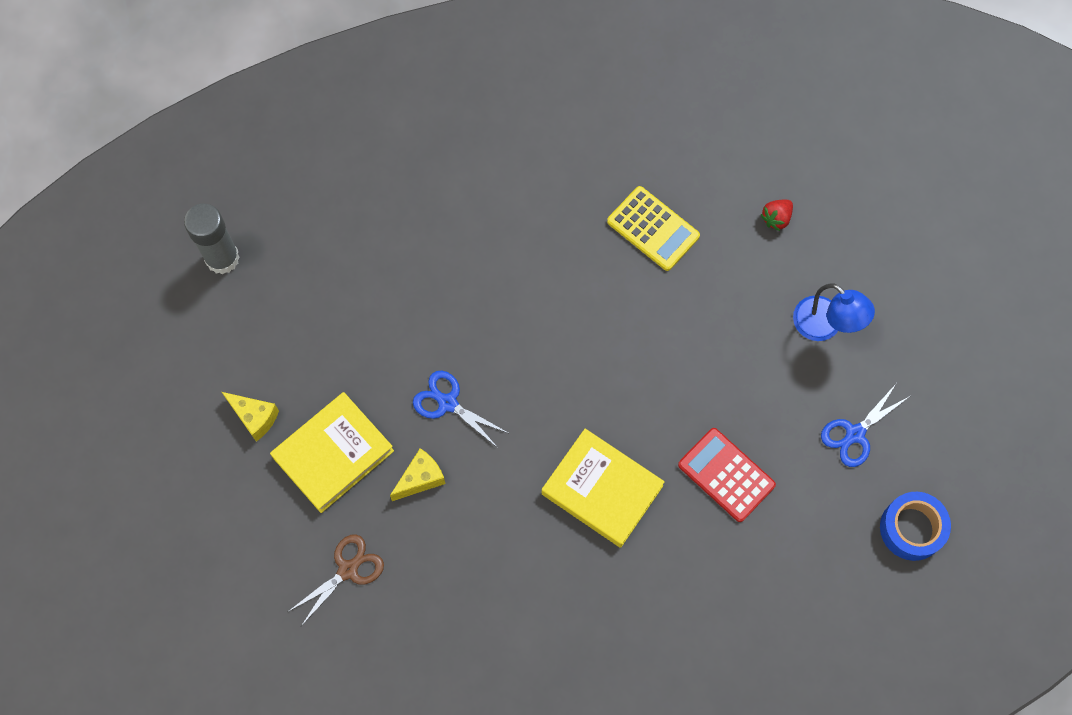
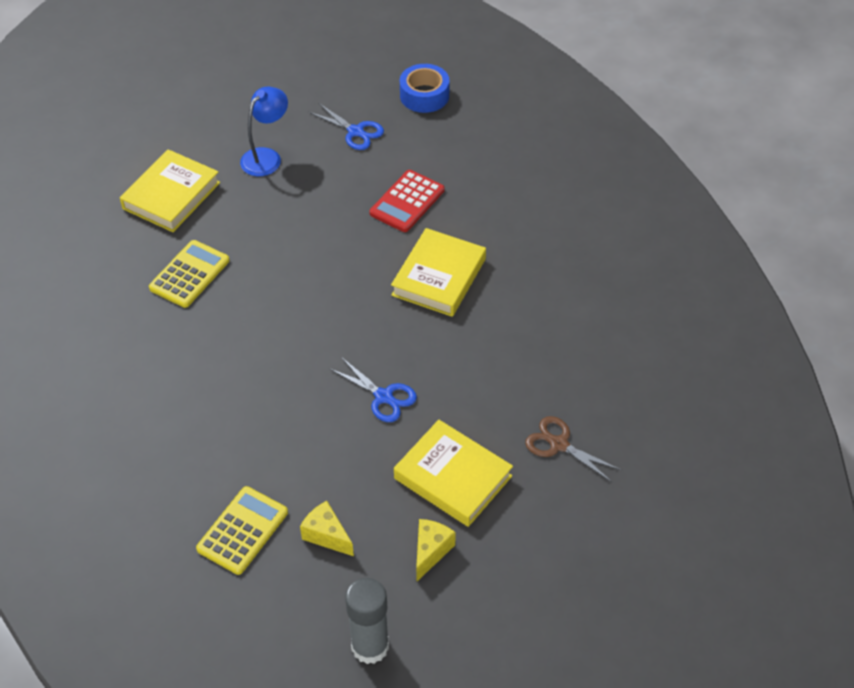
camera: 100 degrees left, 20 degrees down
(222, 258) = (261, 620): grey glue stick -> grey glue stick (370, 646)
(320, 252) = (243, 531): none -> yellow calculator
(421, 479) = (460, 405): yellow cheese -> yellow cheese (327, 535)
(448, 403) = (383, 396): blue scissors -> blue scissors turned 75 degrees counterclockwise
(776, 218) = (171, 195): red strawberry -> yellow book

